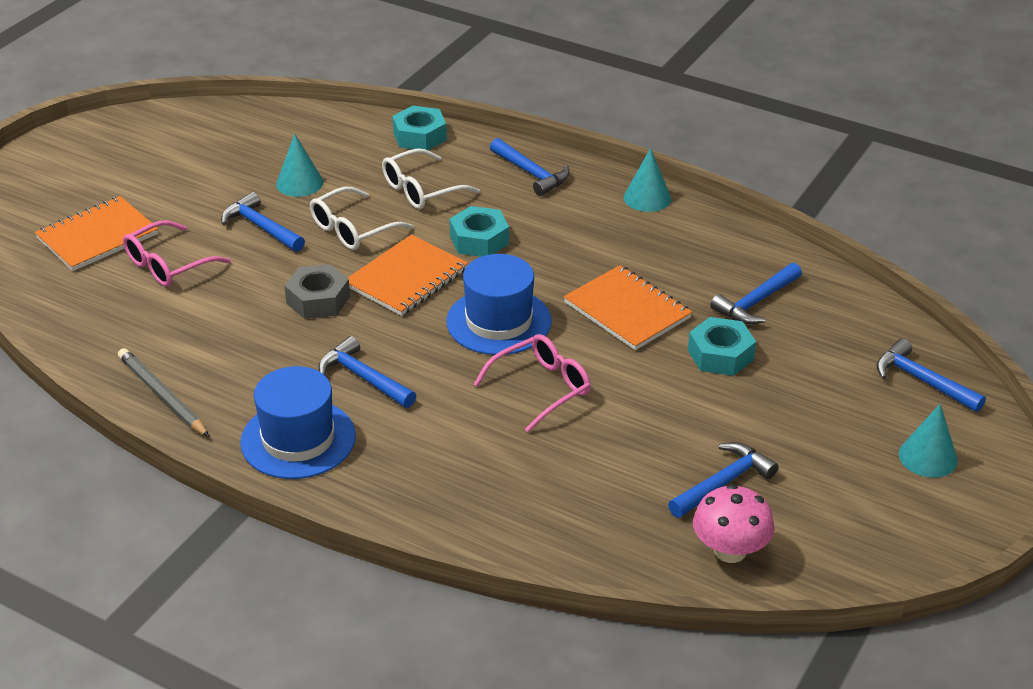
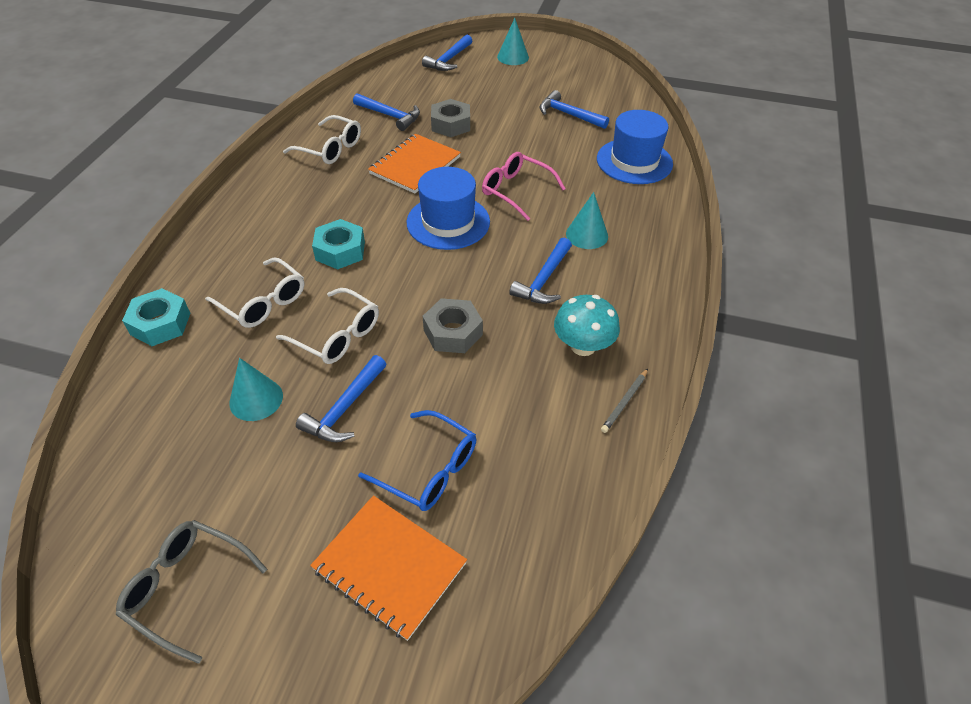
camera: 105 degrees left, 10 degrees up
(145, 152) = (188, 588): none -> grey glasses
(162, 396) = (624, 402): grey pencil -> grey pencil, size x0.60
(169, 264) = (428, 469): pink glasses -> blue glasses
(250, 385) = (583, 346): none -> turquoise mushroom
(298, 439) = (630, 299): blue hat -> blue hat (634, 161)
(406, 278) = (405, 283): orange notebook -> none
(531, 173) = (231, 237): blue hammer -> none
(647, 198) = (266, 172): turquoise cone -> turquoise cone (587, 235)
(686, 246) = (329, 148): none -> white glasses
(720, 355) = (451, 124): turquoise nut -> grey nut
(730, 550) = (620, 109): pink mushroom -> none

